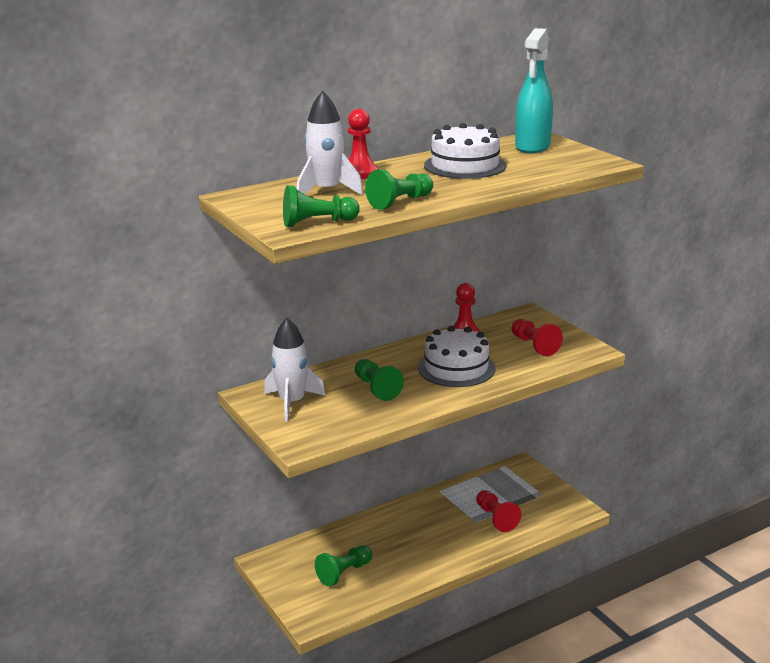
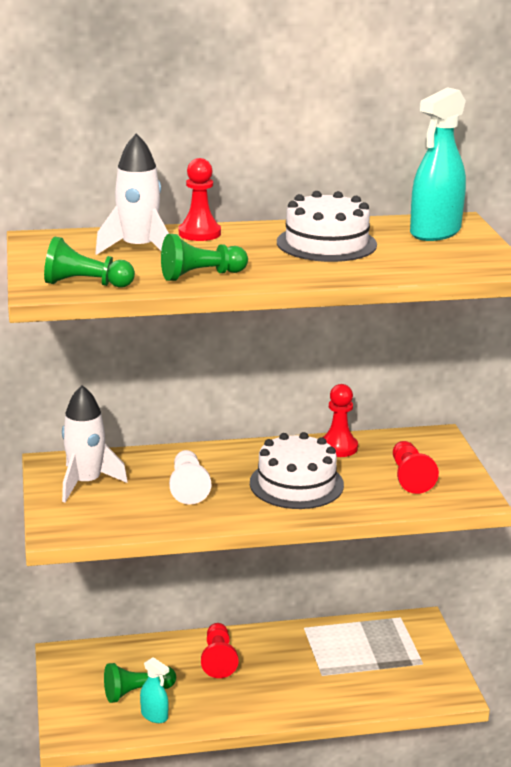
camera: 20 degrees right, 0 degrees up
(370, 586) = (154, 715): none -> turquoise spray bottle
(376, 388) = (188, 487): green pawn -> white pawn
(496, 518) = (348, 677): red pawn -> red pawn (218, 659)

